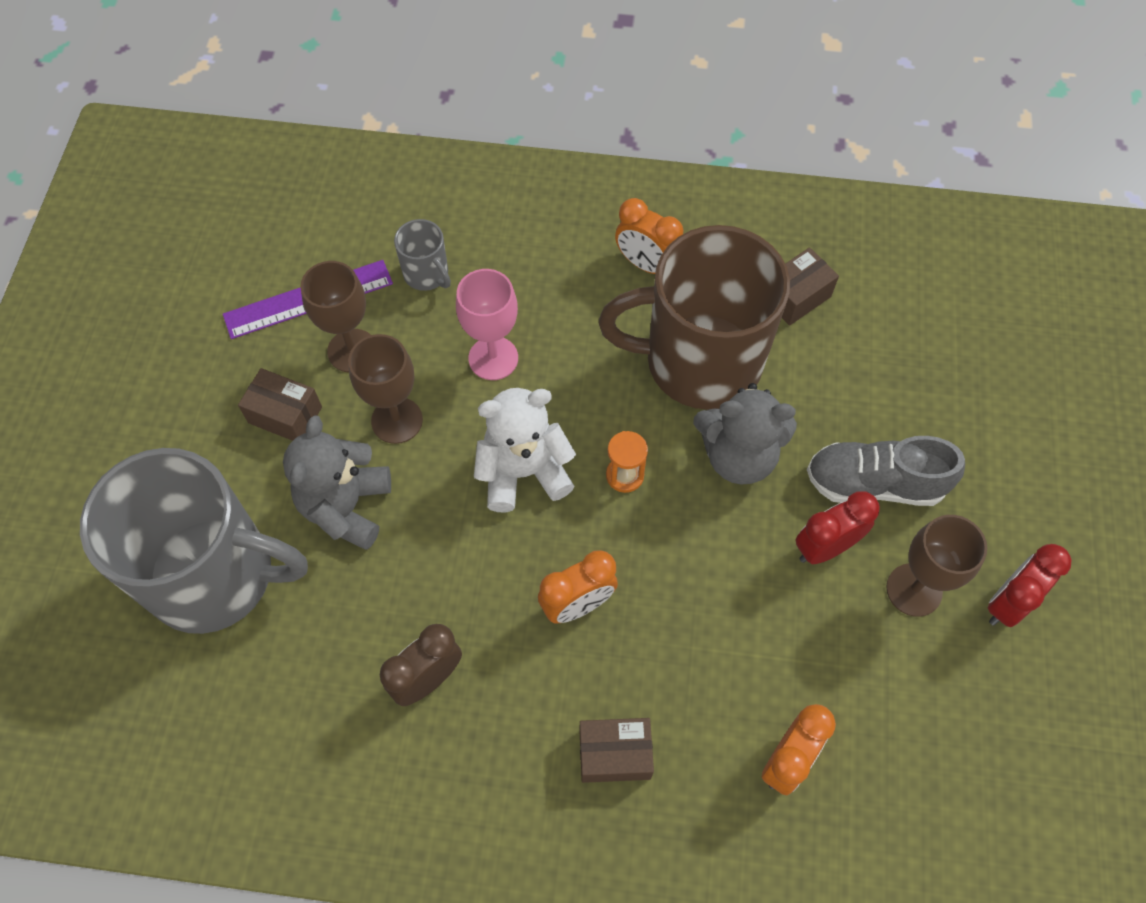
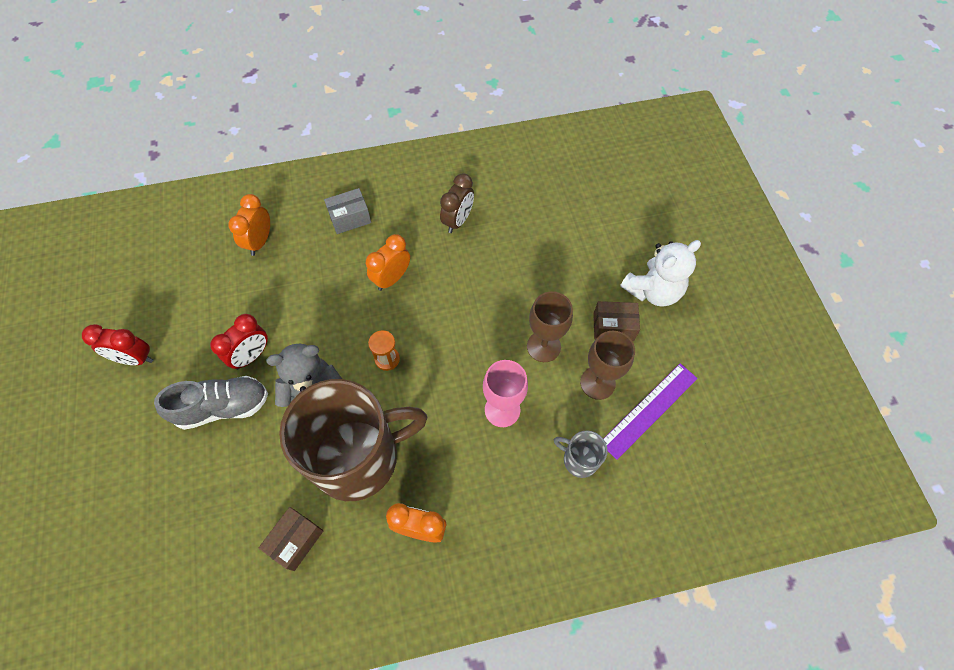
camera: 160 degrees right, 0 degrees up
(214, 575) = (595, 231): grey mug -> none
(346, 506) = (545, 287): grey teddy bear -> none
(523, 472) = (451, 340): white teddy bear -> white teddy bear (653, 291)
(614, 754) = (350, 218): brown box -> grey box
(914, 590) = (194, 348): brown goblet -> none
(1008, 603) = (135, 358): red clock -> red clock turned 75 degrees clockwise

